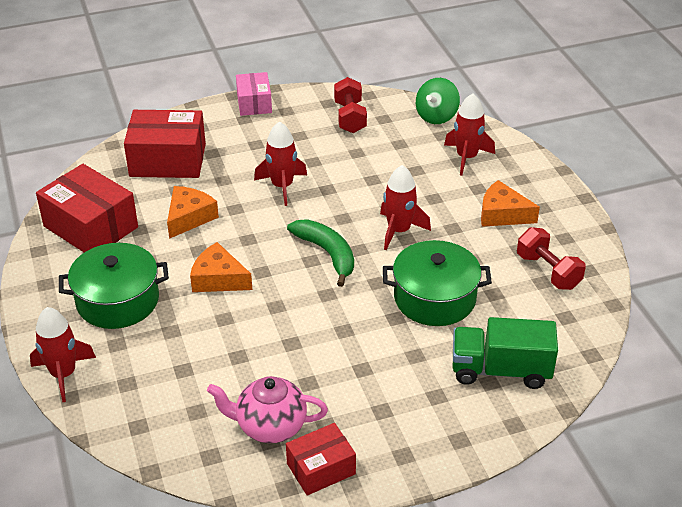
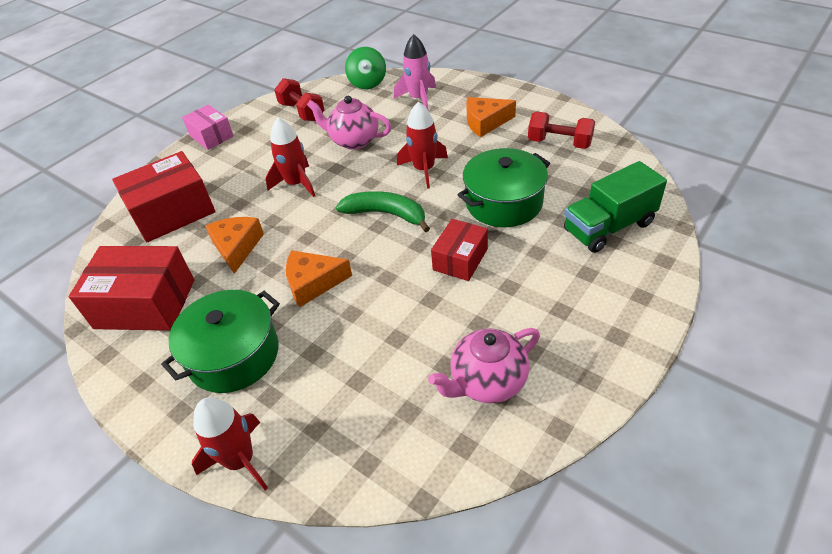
camera: 30 degrees left, 5 degrees up
(321, 469) = (568, 391): red box -> red box (460, 259)
(366, 170) = (354, 141): none -> pink teapot
(466, 157) = (419, 99): red rocket -> pink rocket

